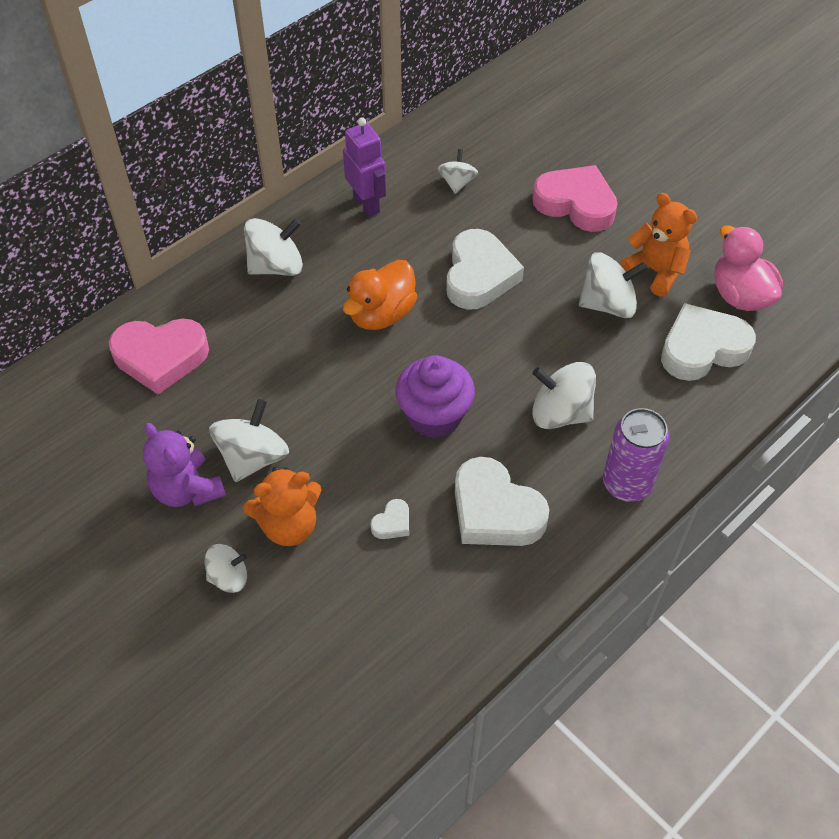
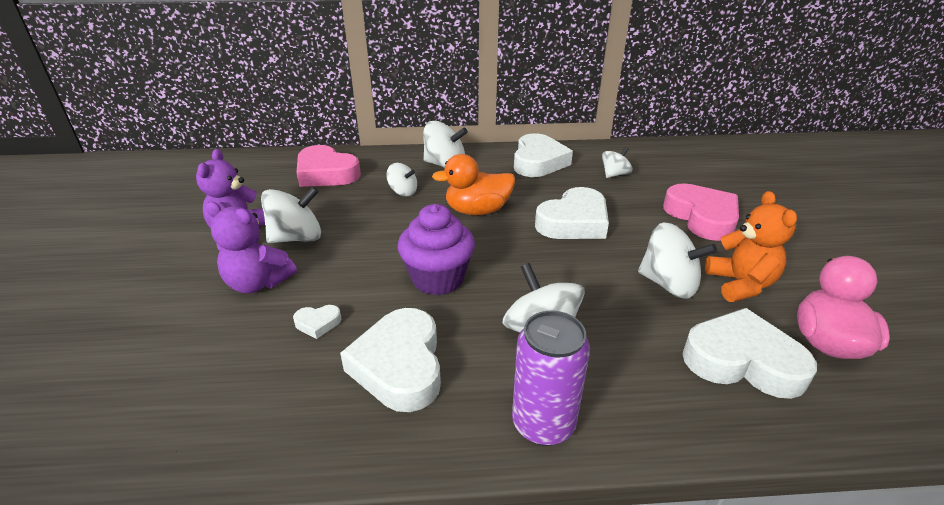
camera: 40 degrees right, 20 degrees down
(228, 577) = (183, 288): white spinning top -> white spinning top (403, 192)
(289, 525) = (258, 283): orange teddy bear -> purple teddy bear
(367, 204) = (538, 162): purple robot -> white heart

